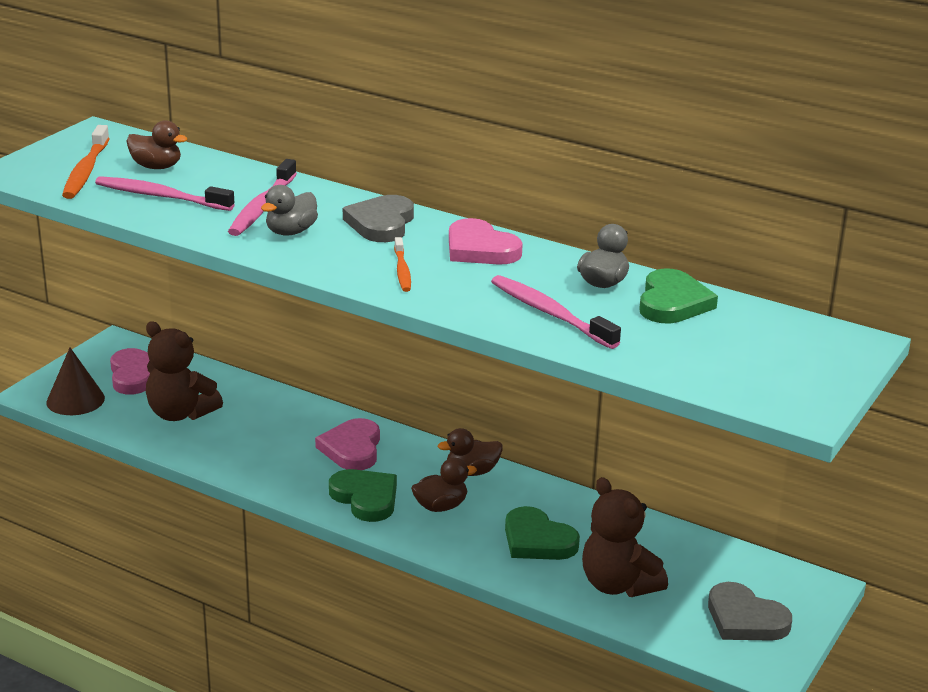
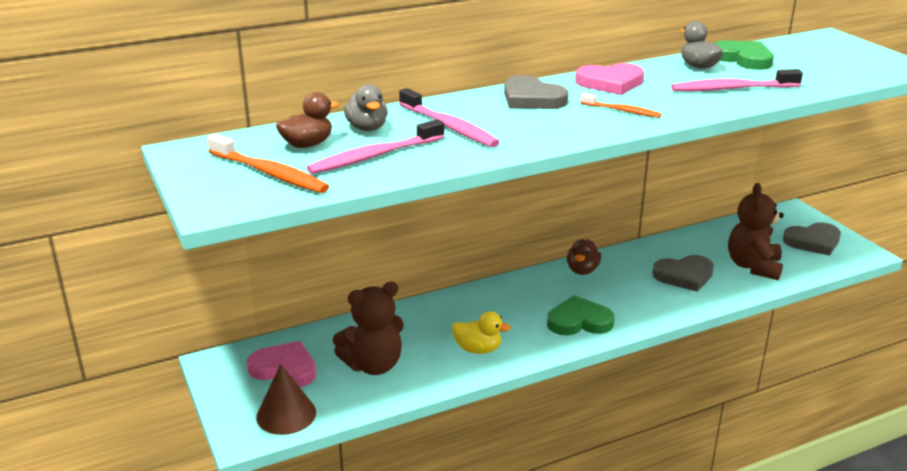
camera: 55 degrees left, 0 degrees up
(257, 457) = (478, 349): none -> yellow duck
(291, 232) = (510, 128): grey duck -> grey duck (367, 128)
(352, 449) = (507, 305): pink heart -> none
(441, 506) = (615, 296): brown duck -> none
(537, 540) = (684, 275): green heart -> grey heart
(618, 585) = (753, 266): brown teddy bear -> brown teddy bear turned 105 degrees clockwise

